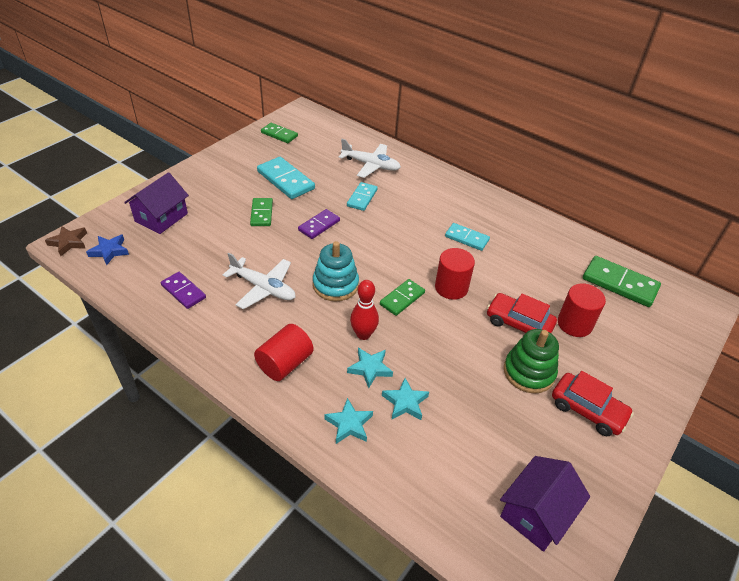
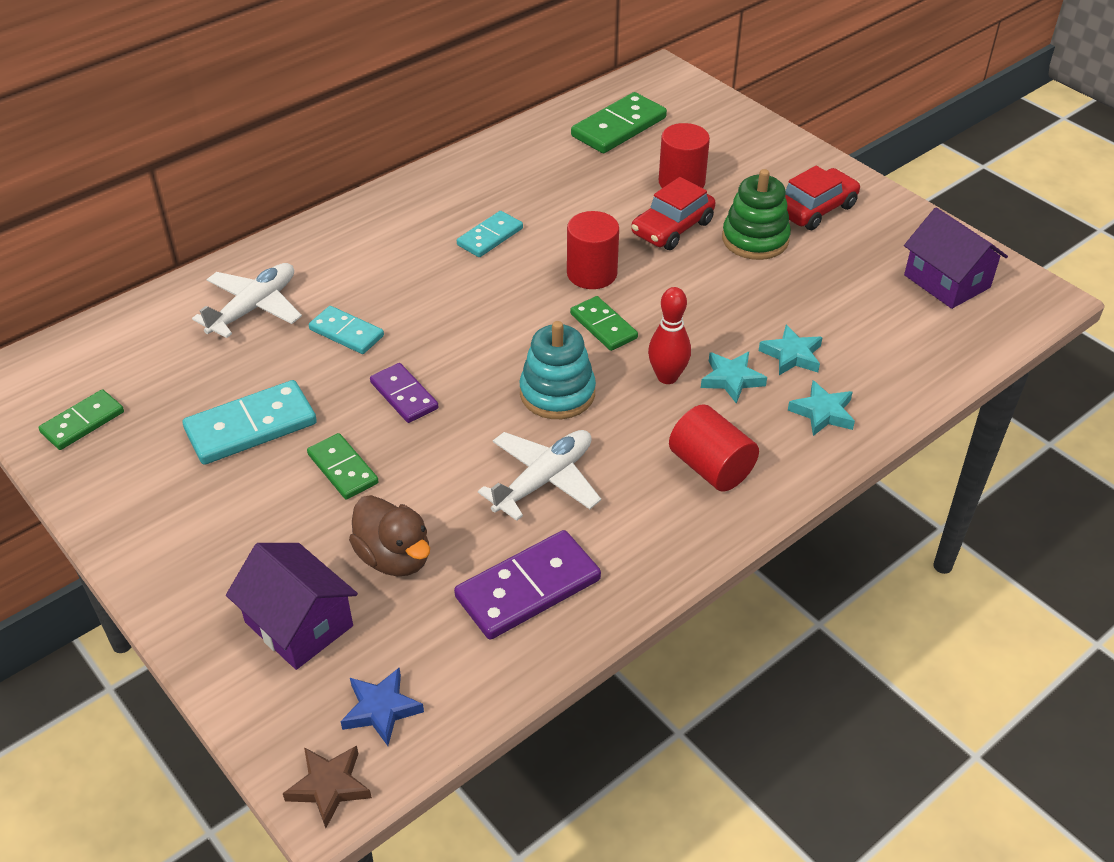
camera: 75 degrees left, 0 degrees up
(183, 291) = (528, 588): purple domino -> purple domino, size x1.59
(203, 240) = (394, 557): none -> brown duck
(261, 213) = (342, 469): green domino -> green domino turned 45 degrees clockwise

